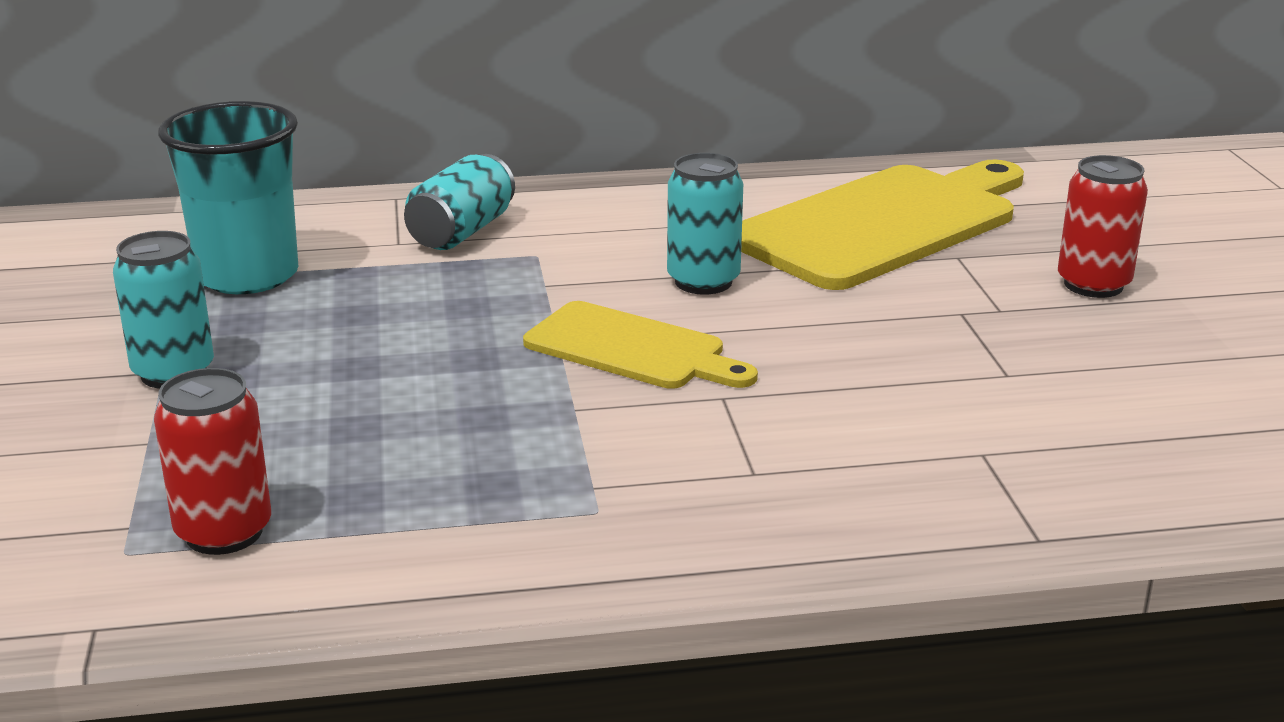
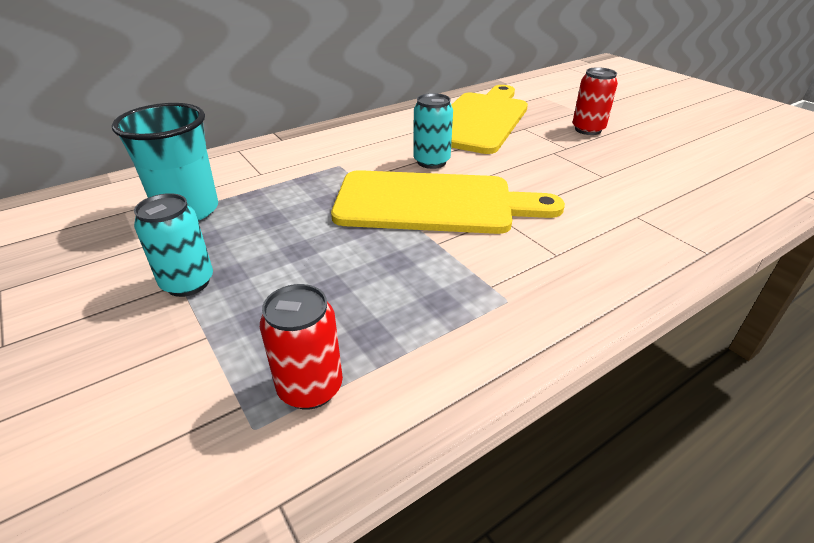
camera: 25 degrees left, 10 degrees up
(461, 232) = (290, 161): turquoise can -> none
(632, 349) = (433, 203): yellow cutting board -> yellow cutting board, size x1.75

